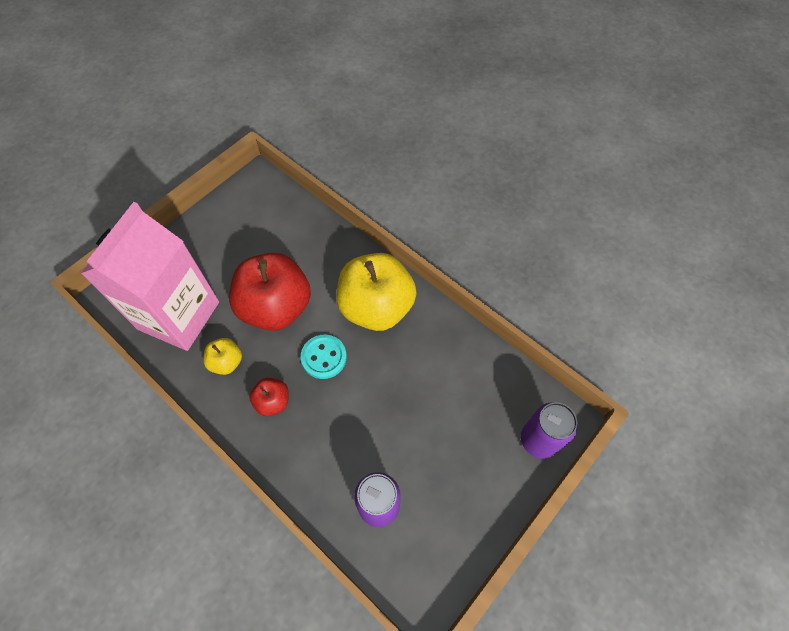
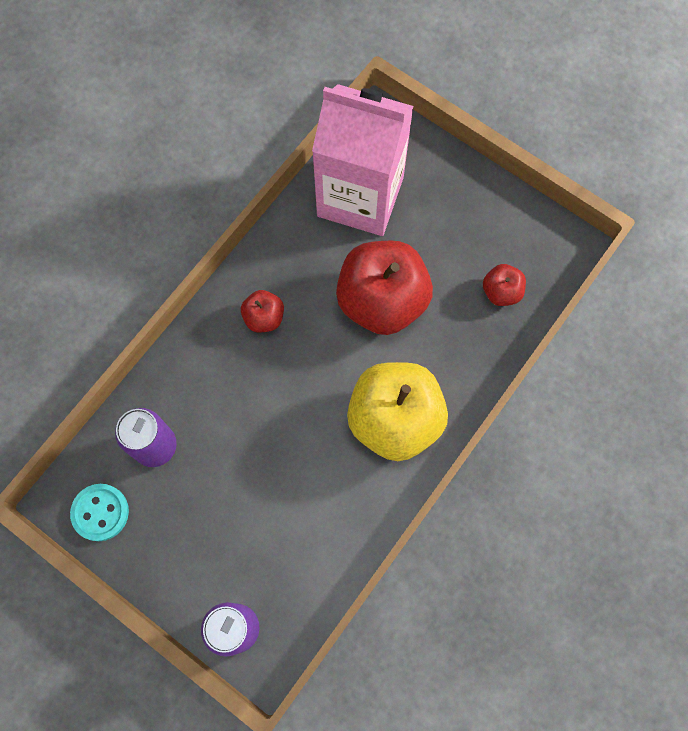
camera: 85 degrees right, 10 degrees up
(226, 362) = (307, 260): yellow apple -> none
(285, 225) = (501, 292): none -> red apple
(324, 357) = (322, 365): turquoise button -> turquoise button (100, 512)

